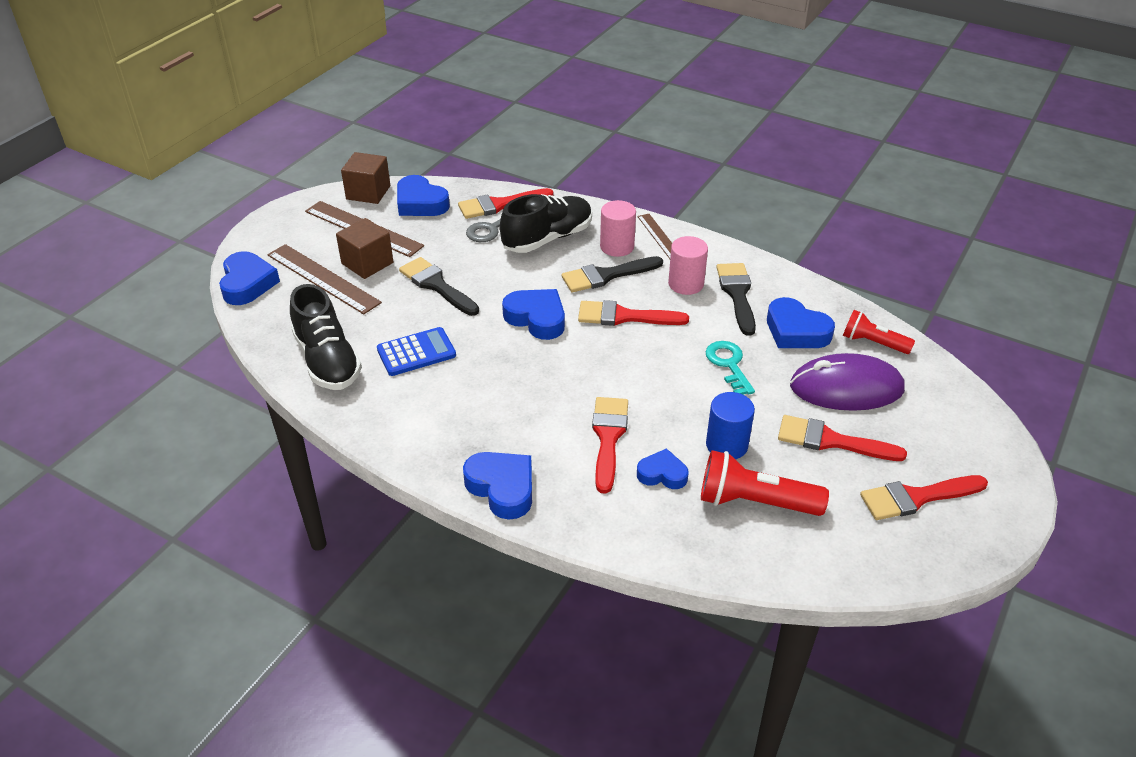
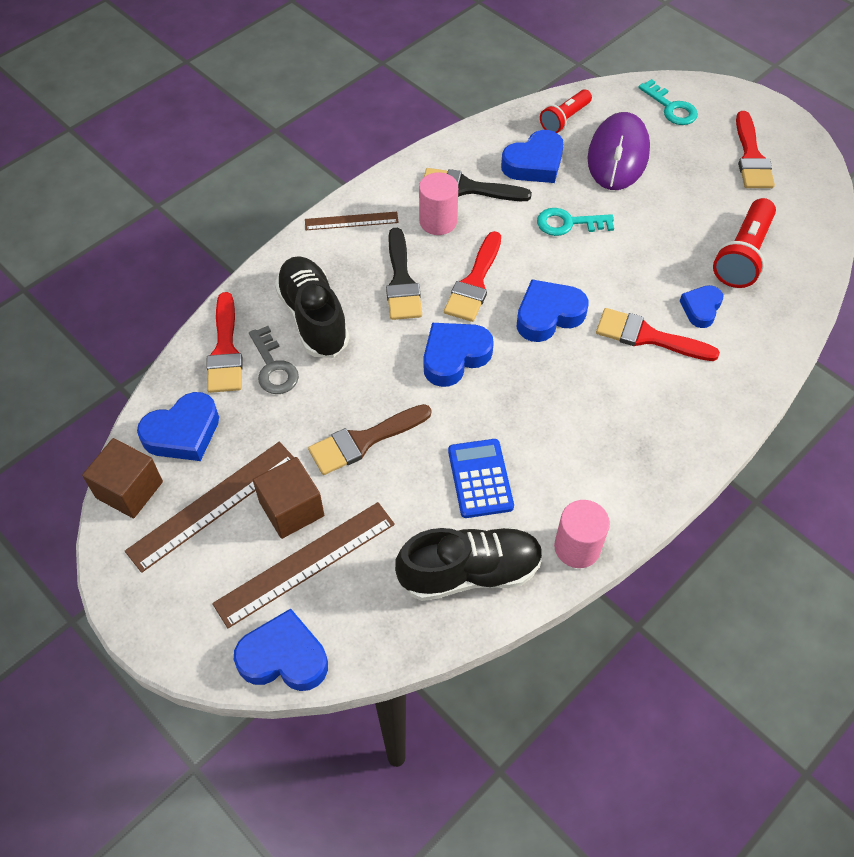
camera: 75 degrees left, 15 degrees up
(436, 285) = (364, 441): black brush -> brown brush
(502, 488) = (700, 434): blue heart -> blue heart (548, 315)
(617, 246) = (353, 260): pink cylinder -> pink cylinder (577, 547)
(726, 445) = (673, 254): blue cylinder -> none
(831, 441) = (680, 185): red brush -> none
(951, 421) = (671, 107): none -> turquoise key

